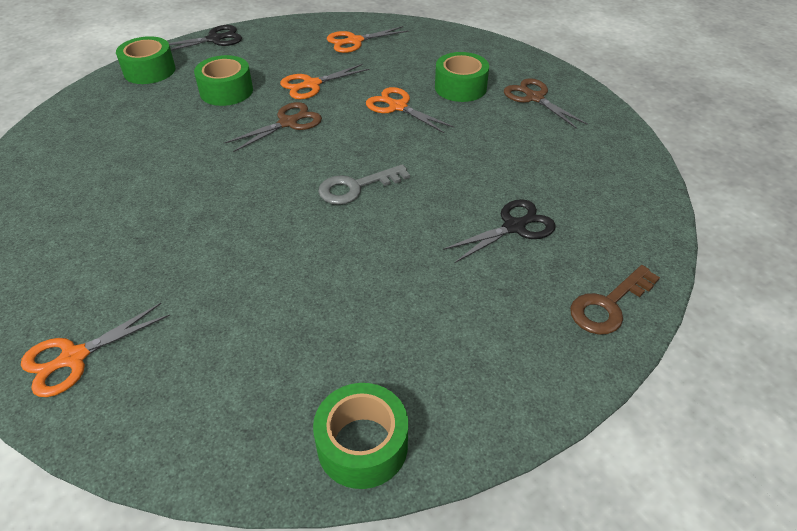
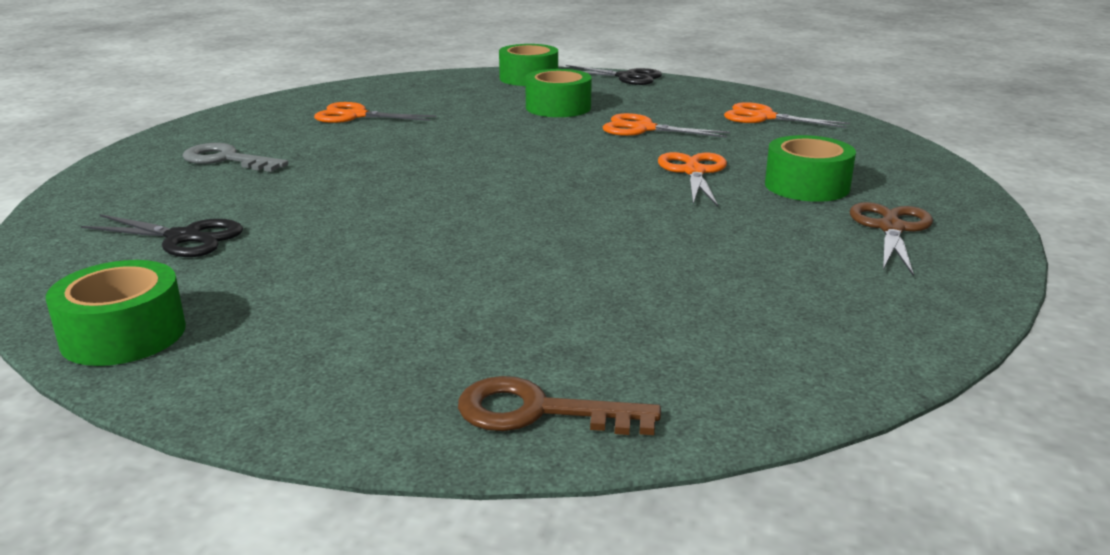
camera: 50 degrees right, 20 degrees down
(73, 358) = (126, 188): orange scissors -> orange scissors (355, 116)
(288, 123) = (561, 142): brown scissors -> none
(356, 187) = (514, 201): grey key -> grey key (227, 159)
(514, 227) = (595, 300): black scissors -> black scissors (184, 238)

